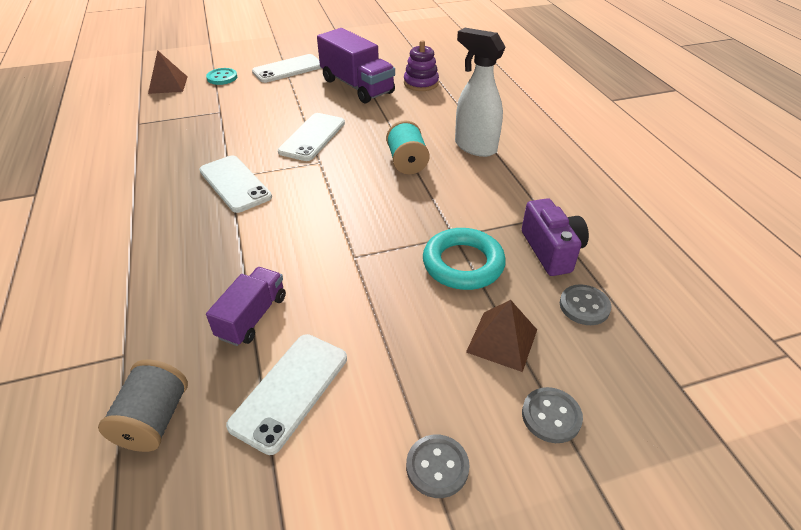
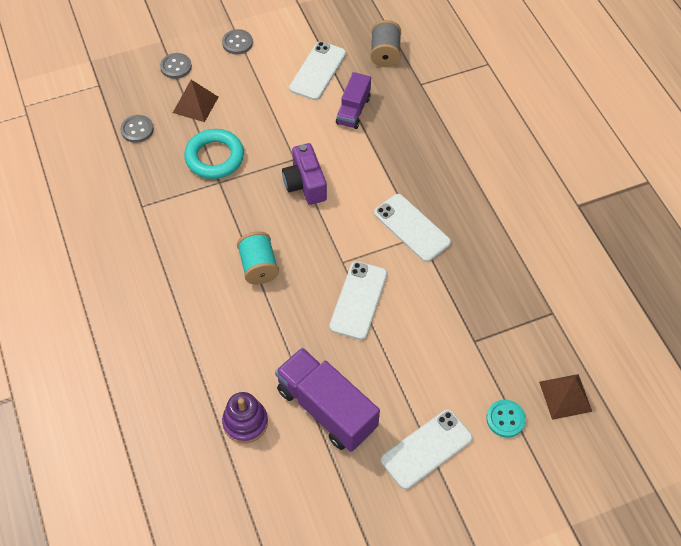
camera: 175 degrees right, 15 degrees up
(474, 147) = (190, 294): white spray bottle -> none
(551, 250) = (147, 172): purple camera -> purple camera (305, 184)

